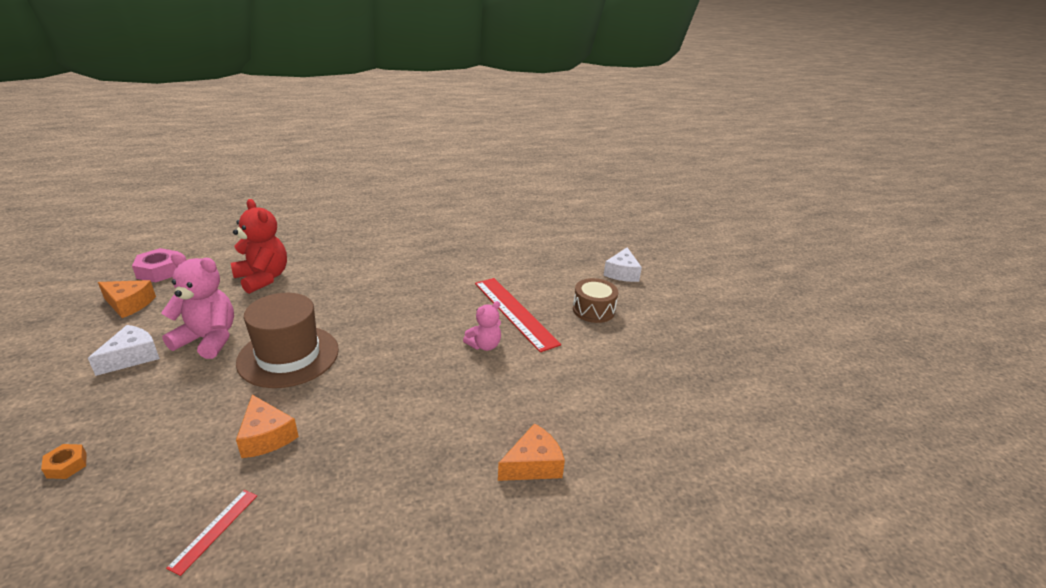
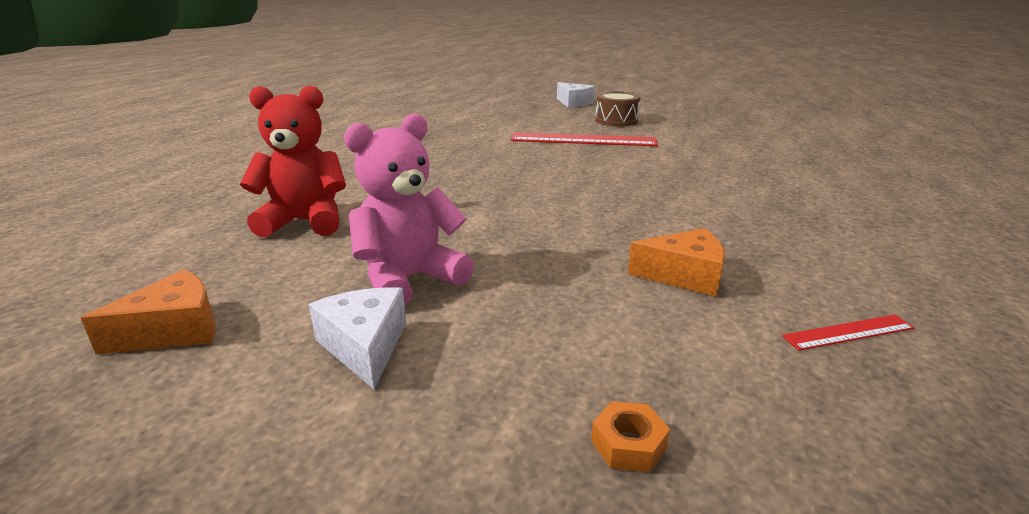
camera: 50 degrees left, 5 degrees down
(160, 271) = (111, 289): pink nut -> none
(214, 530) = (848, 332): red ruler -> red ruler turned 75 degrees counterclockwise
(288, 356) = (525, 237): brown hat -> none
(484, 345) = (622, 159): pink teddy bear -> none
(533, 464) = (813, 180): orange cheese -> none

